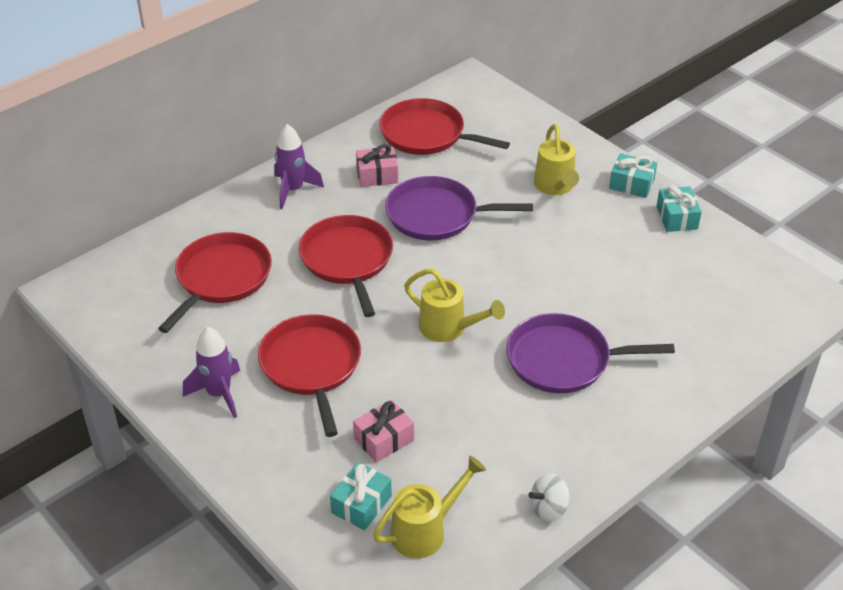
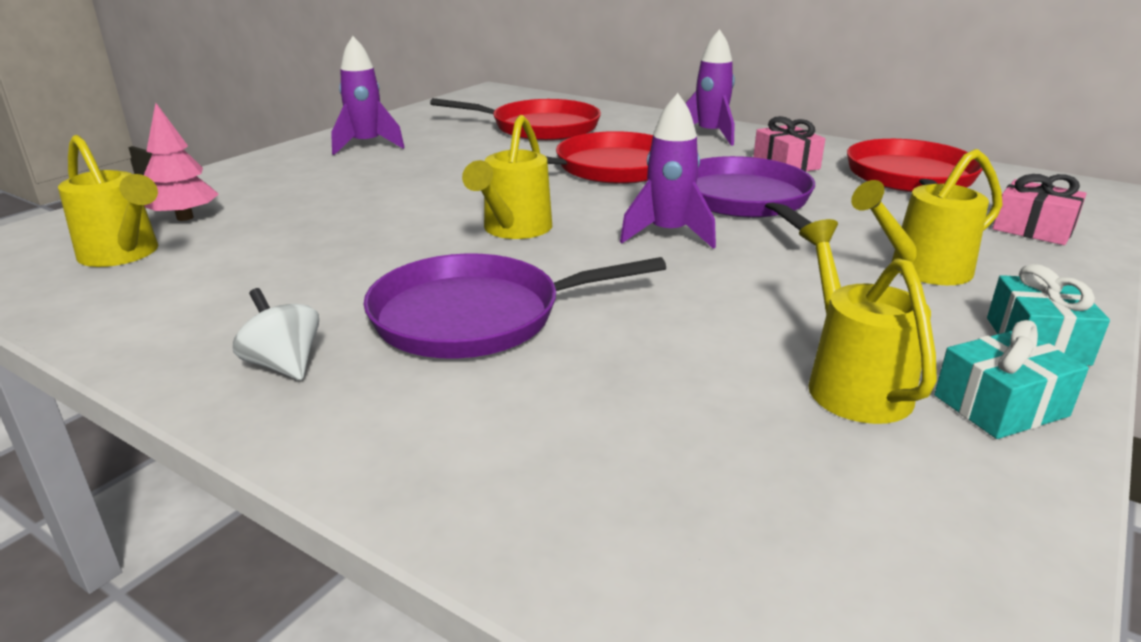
camera: 75 degrees right, 15 degrees down
(311, 366) = (417, 173): red pan -> none
(361, 504) = (185, 218): turquoise gift -> pink tree
(384, 439) = (294, 217): pink gift -> pink gift (1033, 229)
(479, 263) = (668, 234): none -> purple rocket
(548, 508) = (127, 334): white spinning top -> white spinning top (284, 365)
(564, 360) = (476, 316): purple pan -> purple pan turned 90 degrees counterclockwise
(653, 251) = (852, 383): none -> yellow watering can

